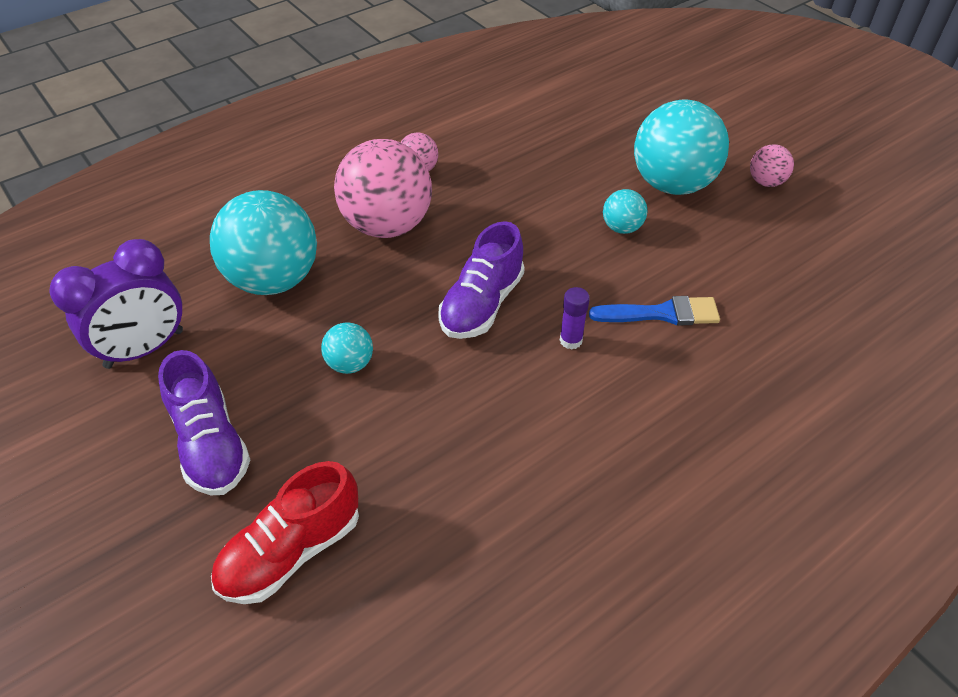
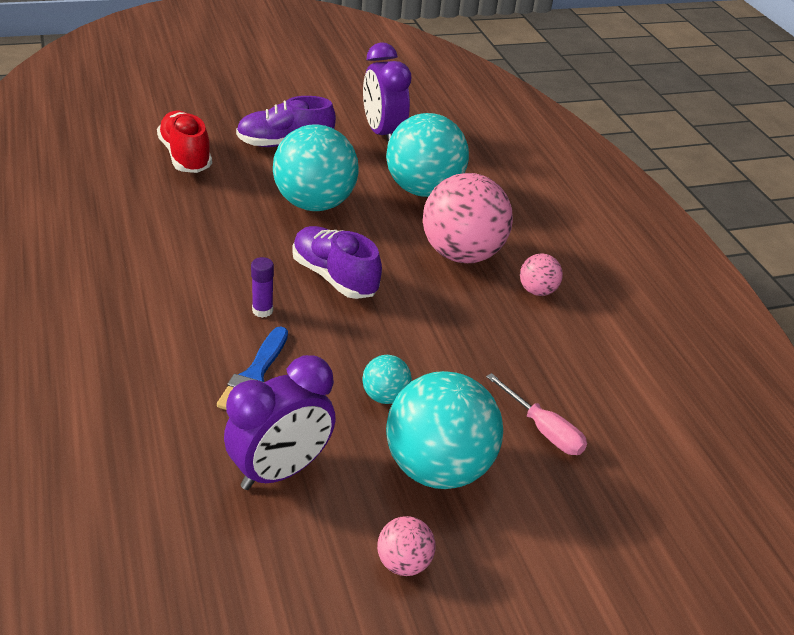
camera: 105 degrees right, 10 degrees down
(350, 364) = (314, 203): turquoise ball -> turquoise ball, size x2.17
(591, 143) = (543, 430): none -> pink screwdriver
(747, 262) = (280, 471): none -> purple clock

